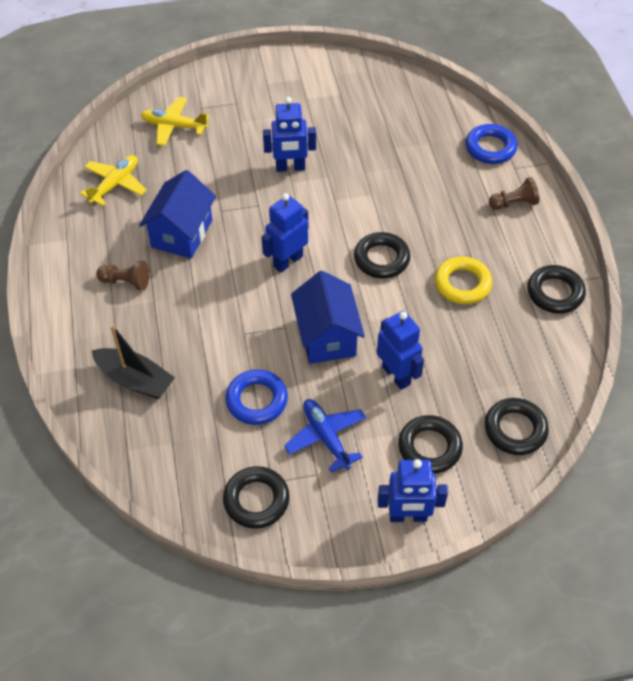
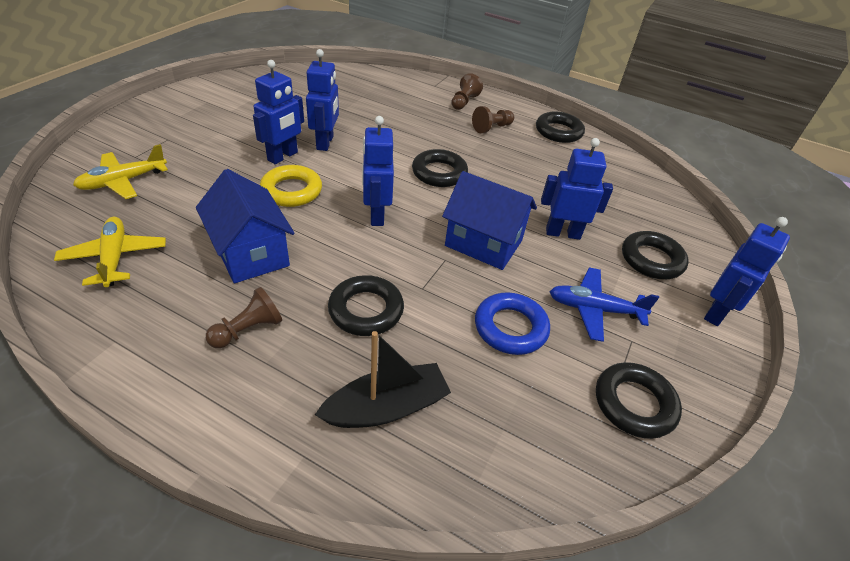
camera: 55 degrees left, 10 degrees down
(335, 174) = (325, 143): none -> blue robot
(462, 284) = (508, 157): yellow ring -> yellow ring (291, 191)
(490, 148) = (405, 82): blue ring -> none
(495, 247) = (491, 128): none -> brown pawn
(515, 429) = (665, 212): black ring -> black ring (366, 310)

